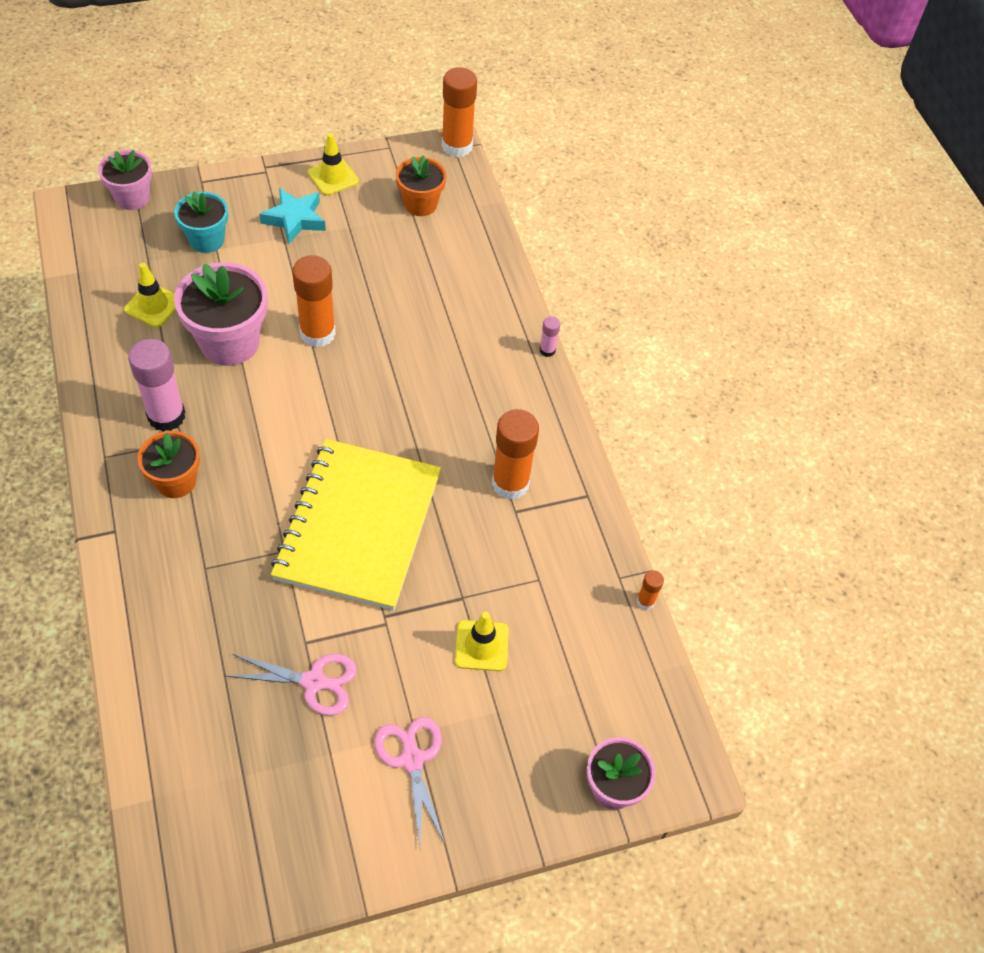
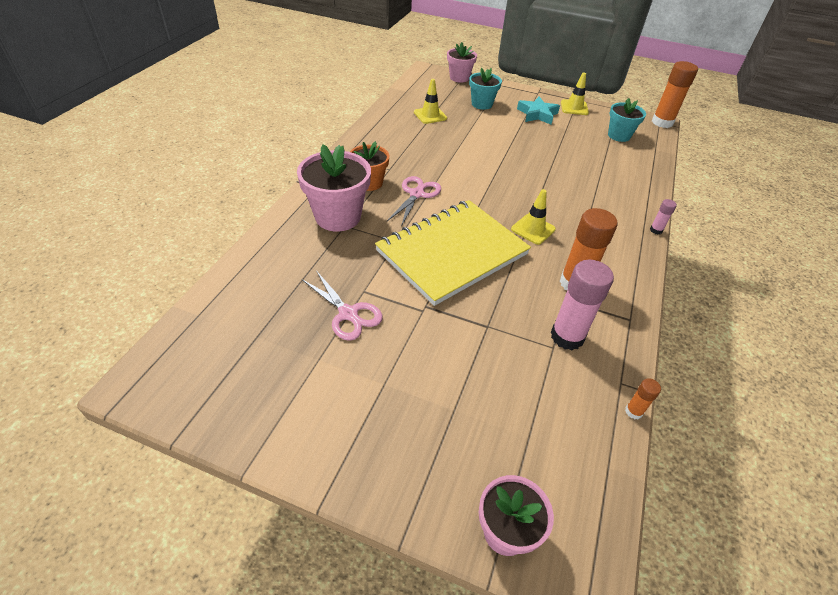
camera: 40 degrees right, 10 degrees down
(166, 416) = (392, 156): pink glue stick -> pink glue stick (567, 336)
(229, 342) = (455, 144): pink flower pot -> pink flower pot (338, 217)
(317, 333) = (508, 160): orange glue stick -> none
(412, 760) = (366, 399): pink scissors -> pink scissors (416, 194)
(420, 204) = (619, 135): orange flower pot -> turquoise flower pot
(481, 646) = (477, 361): yellow traffic cone -> yellow traffic cone (533, 229)

